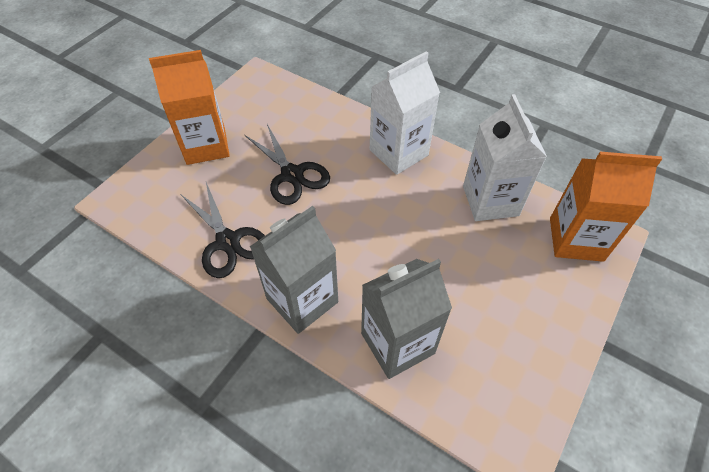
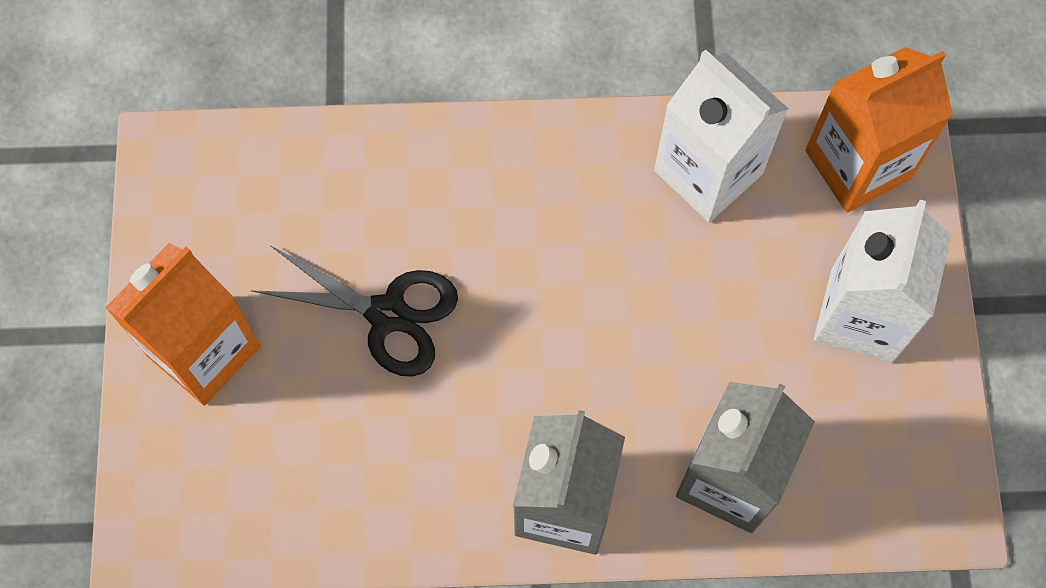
camera: 35 degrees left, 15 degrees up
(227, 241) = (386, 489): black scissors -> none
(398, 152) = (519, 168): white carton -> white carton (861, 315)

